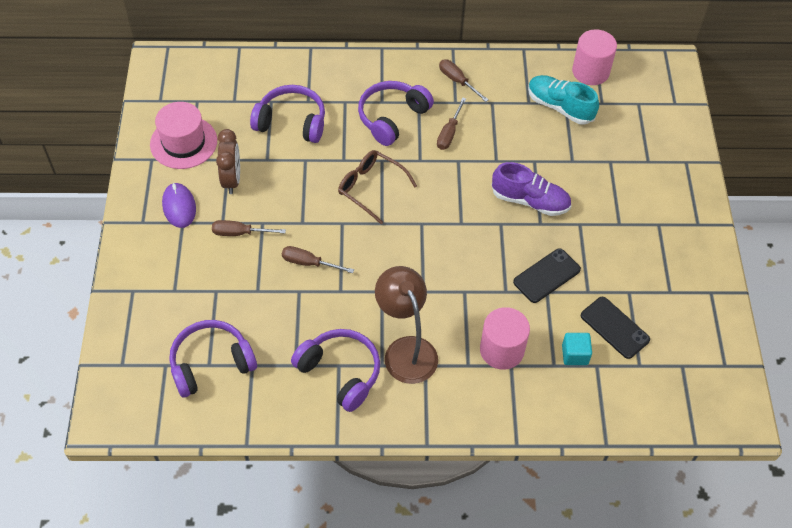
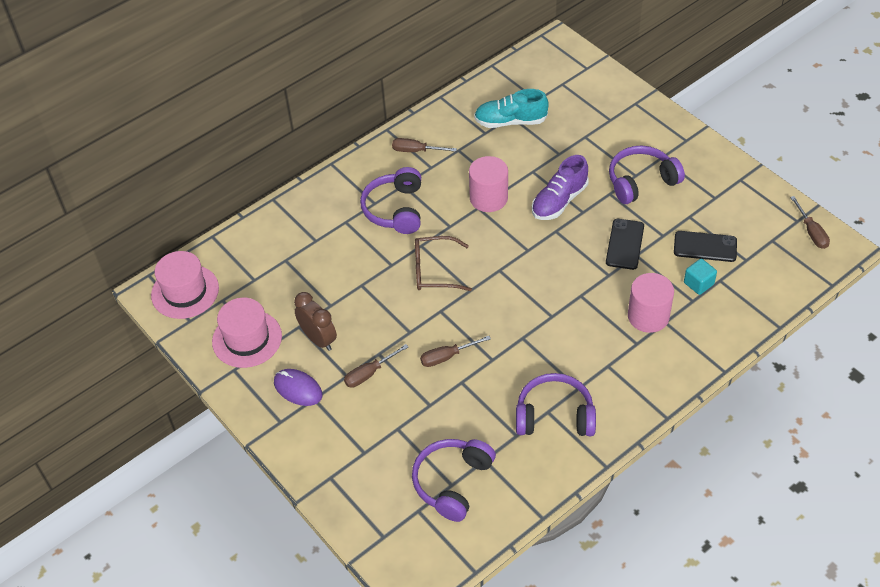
camera: 35 degrees left, 5 degrees down
(179, 76) = (185, 291): none -> pink hat
(291, 122) = (319, 264): purple headphones -> purple headphones (641, 181)
(406, 350) = (583, 365): brown lamp -> none
(449, 133) = (450, 192): brown screwdriver -> brown screwdriver (811, 232)
(530, 201) = (559, 201): purple shoe -> purple shoe turned 150 degrees clockwise
(590, 71) = (506, 82): pink cylinder -> pink cylinder (488, 198)

